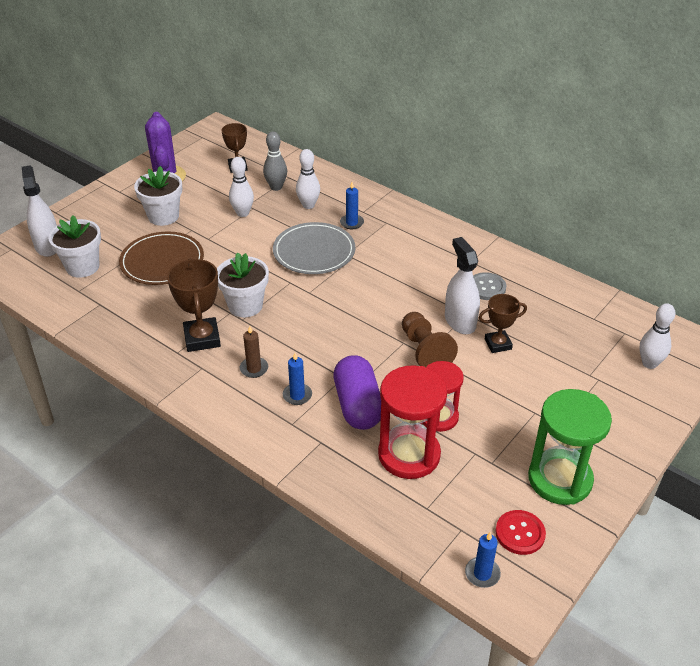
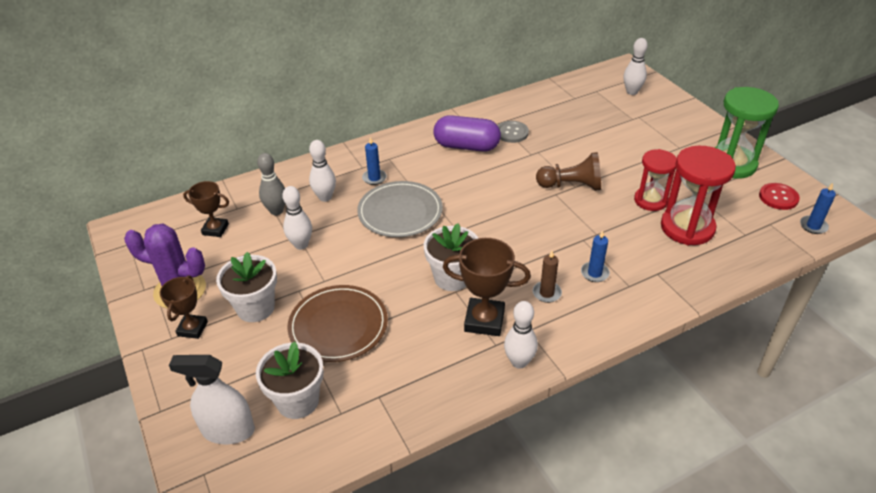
camera: 65 degrees left, 0 degrees up
(163, 371) = (519, 362): none -> white bowling pin
(358, 405) = (621, 240): purple capsule -> purple capsule (466, 146)
(460, 321) = (545, 158): white spray bottle -> none
(498, 344) = (581, 148): brown trophy -> brown trophy (192, 328)

